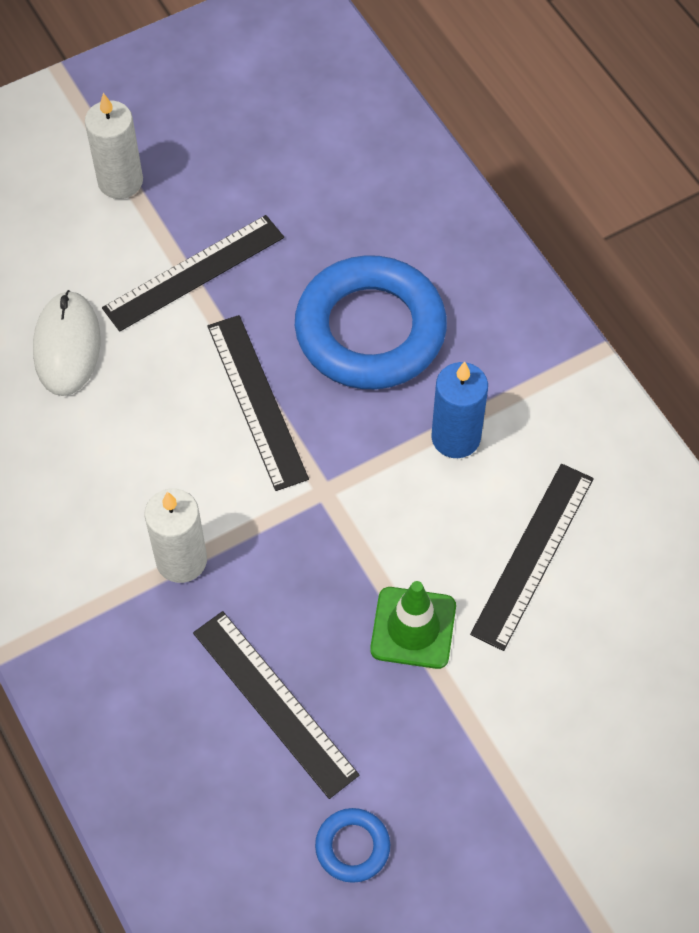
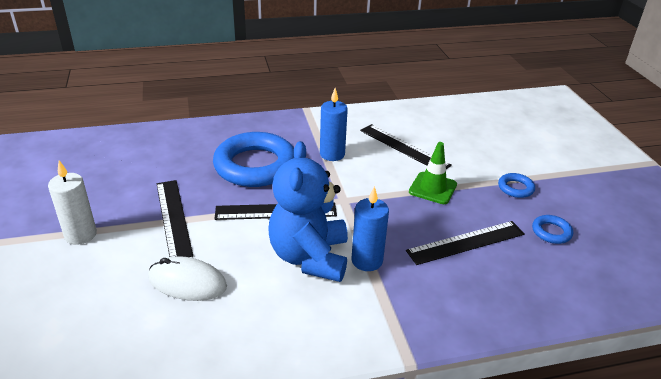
camera: 75 degrees left, 25 degrees down
(164, 480) = (309, 257): none -> blue teddy bear
(181, 560) = (367, 260): white candle -> blue candle
(471, 778) = (515, 188): none -> blue ring

